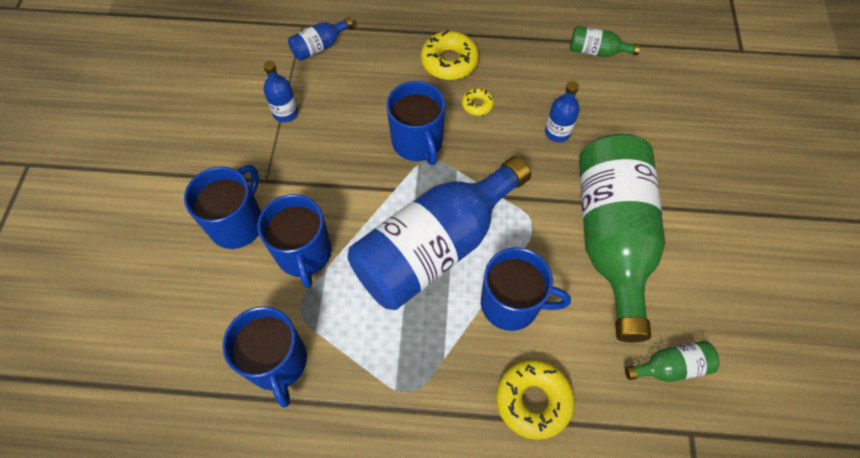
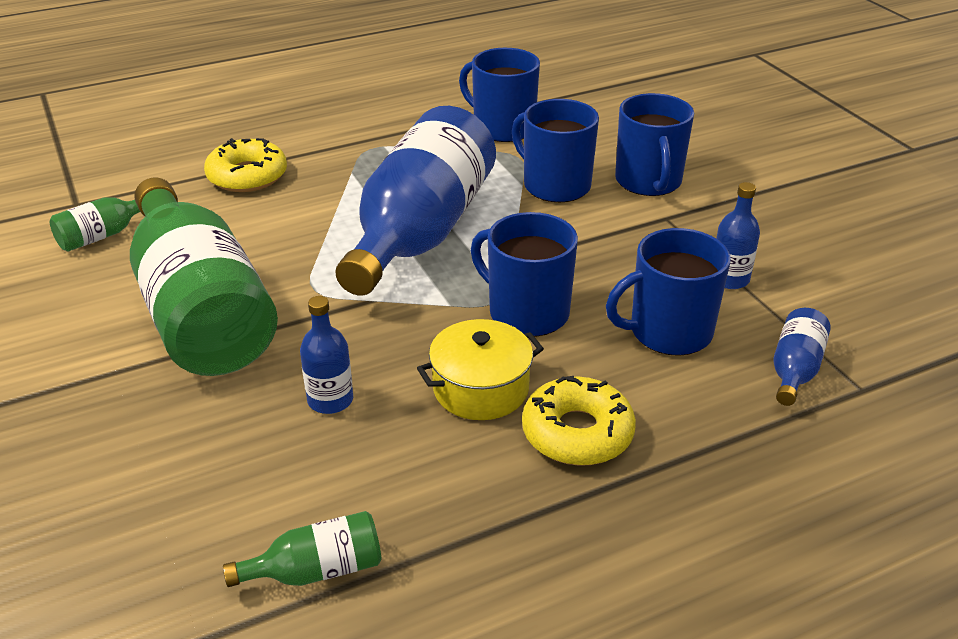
camera: 150 degrees right, 25 degrees down
(477, 105) = (481, 388): yellow donut -> yellow pot
(511, 304) = (303, 222): blue mug -> blue mug (668, 332)

